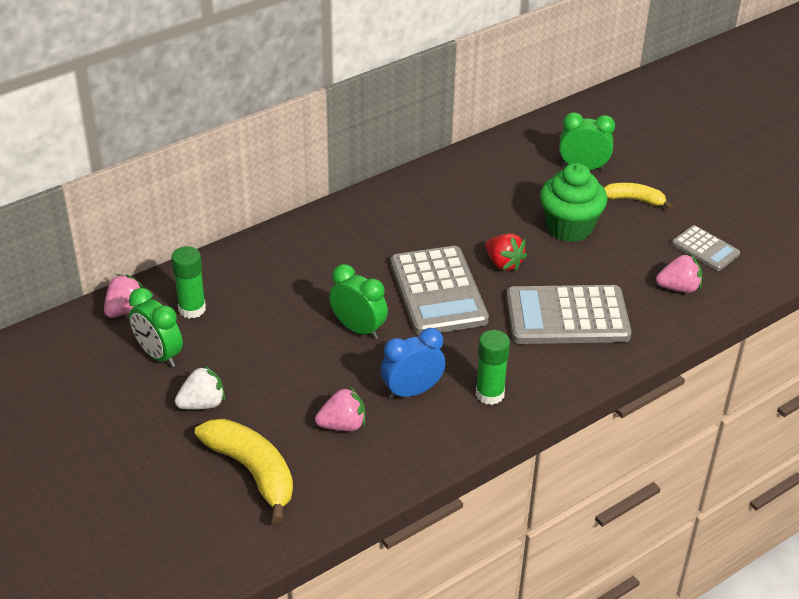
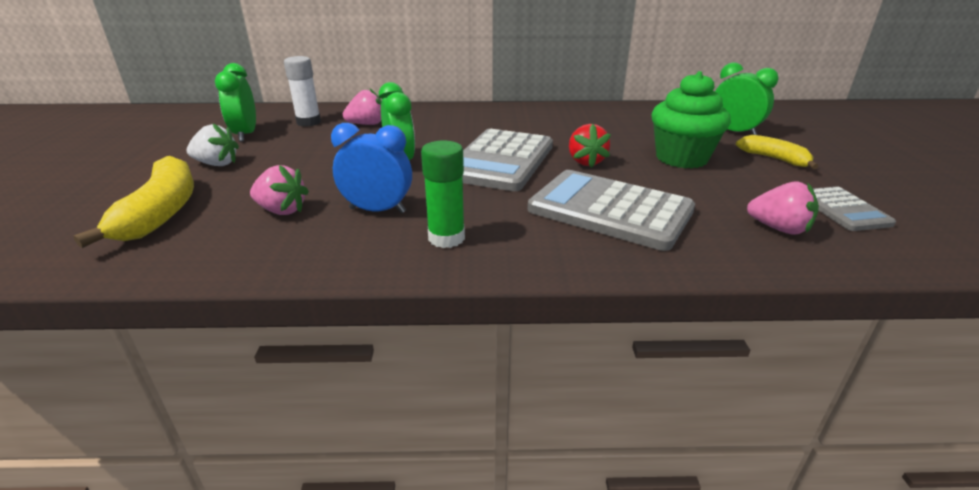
camera: 35 degrees right, 10 degrees down
(125, 309) = (272, 112): pink strawberry -> pink strawberry (367, 124)
(192, 309) = (308, 122): green glue stick -> white glue stick

